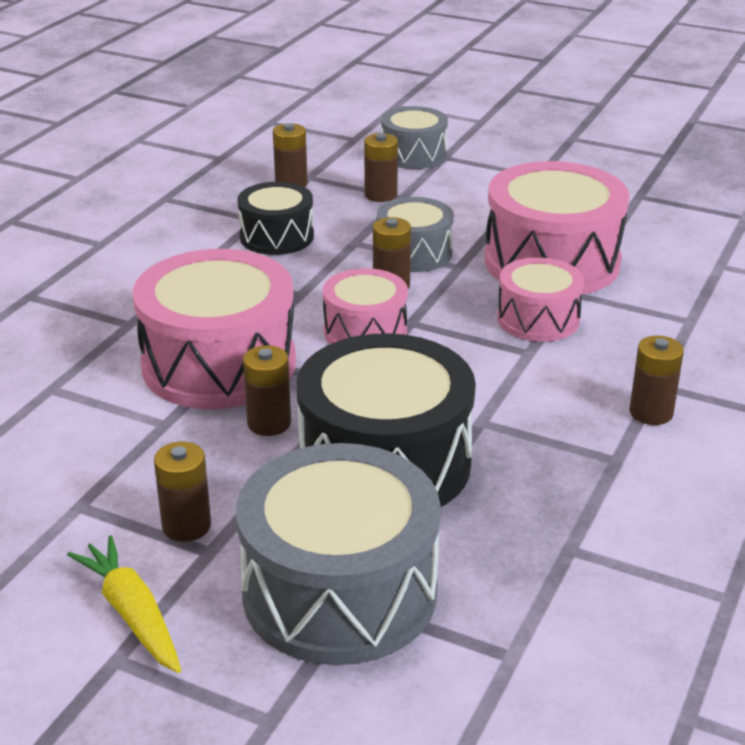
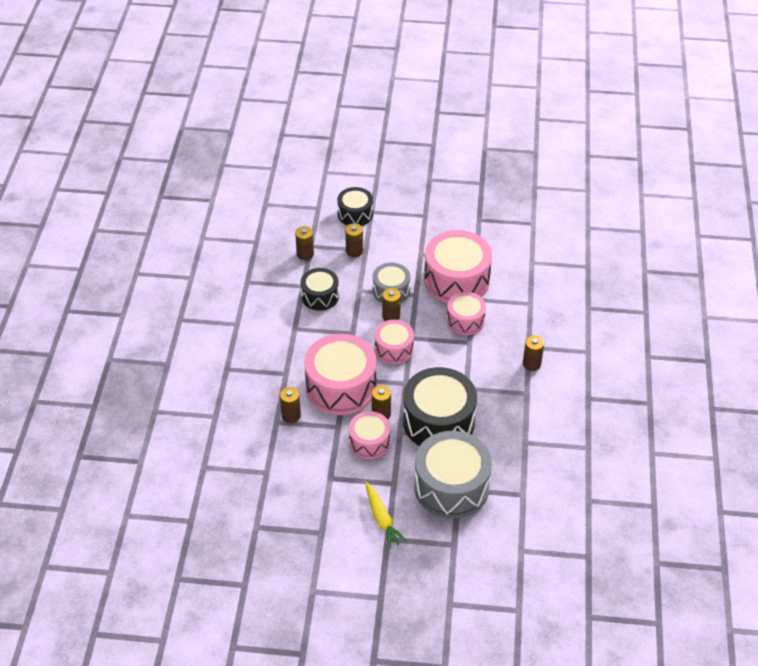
camera: 20 degrees left, 15 degrees up
(132, 614) = (382, 519): yellow carrot -> yellow carrot turned 150 degrees counterclockwise
(186, 526) = (378, 474): brown battery -> brown battery (291, 415)
(210, 463) = (369, 442): none -> pink drum
(413, 155) = (355, 214): grey drum -> black drum

